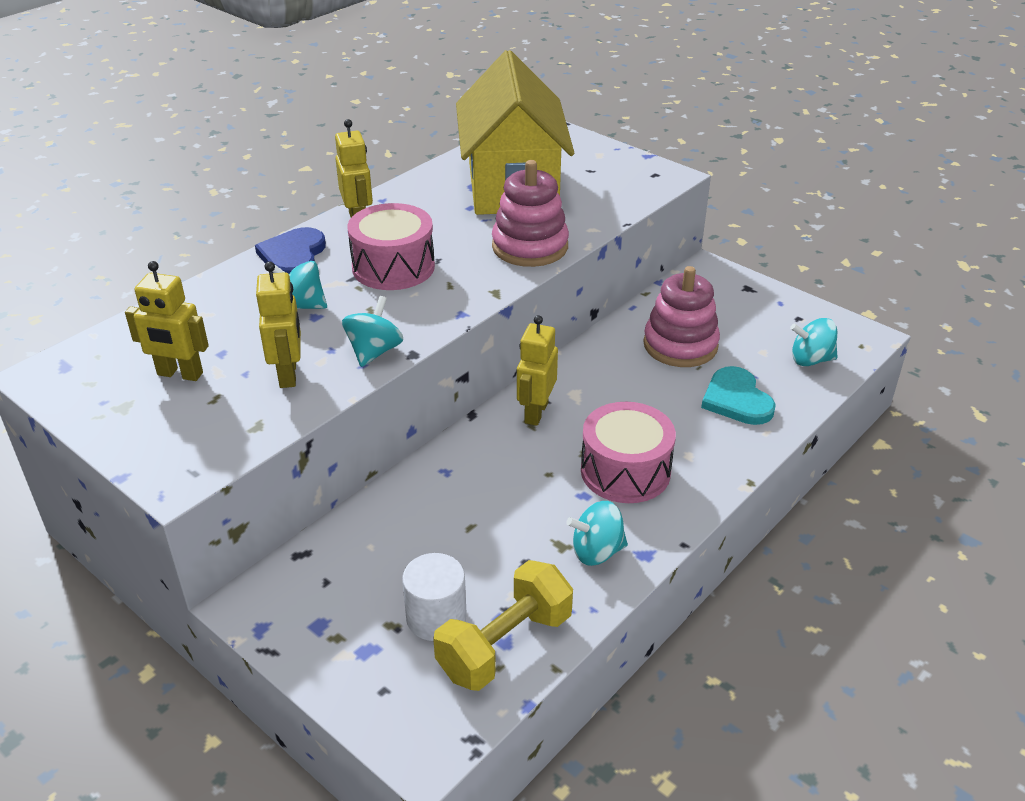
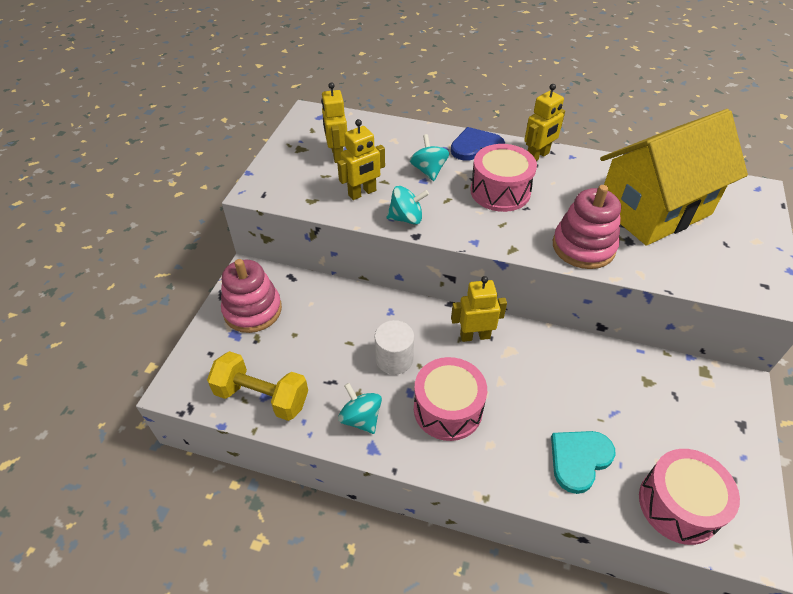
camera: 65 degrees right, 10 degrees up
(436, 617) = (270, 355): white cylinder -> white cylinder (394, 359)
(680, 345) = (618, 398): pink stacking toy -> pink stacking toy (252, 310)
(811, 360) = (678, 505): turquoise spinning top -> pink drum

